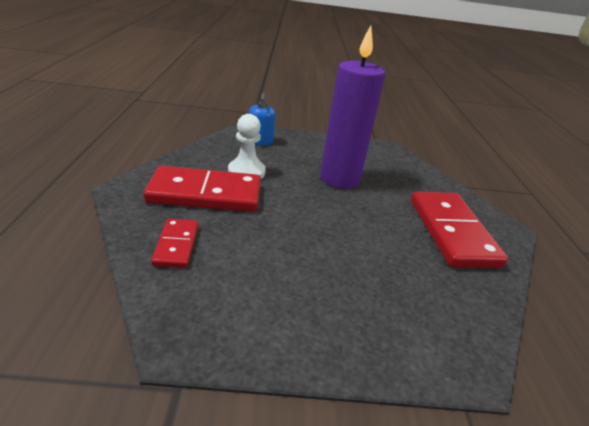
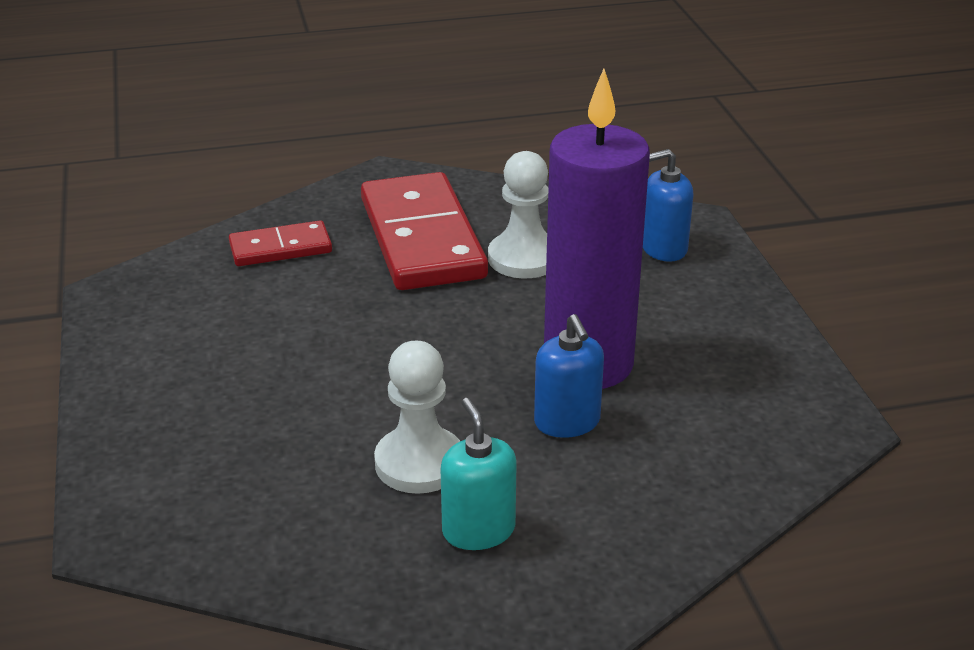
camera: 80 degrees right, 0 degrees up
(379, 193) = (567, 422): none -> blue soap dispenser
(405, 237) = (419, 463): none -> white pawn
(451, 232) = (478, 530): red domino -> turquoise soap dispenser

